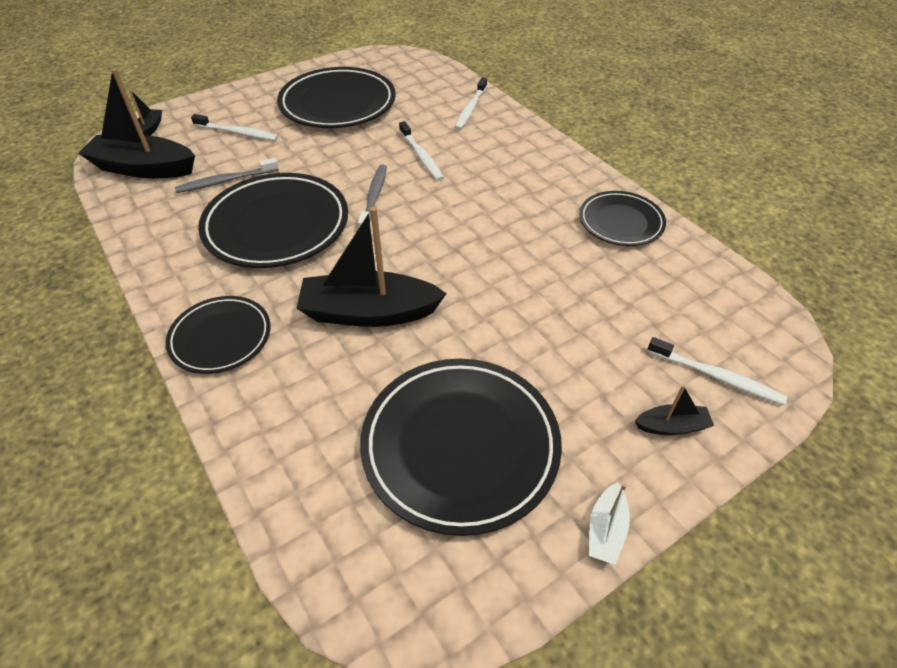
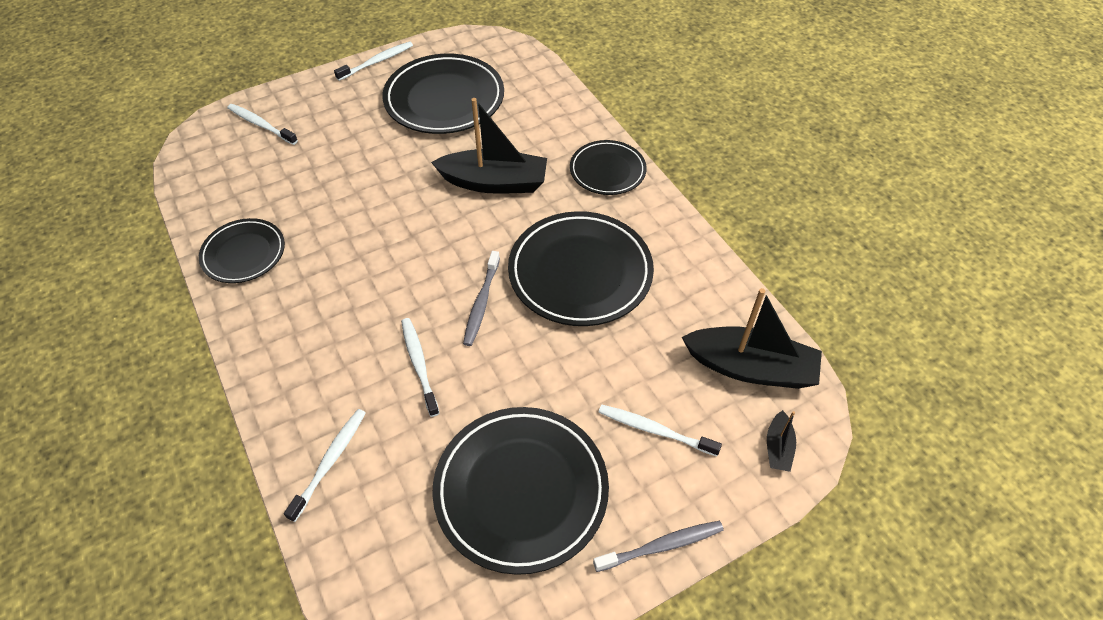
camera: 175 degrees left, 5 degrees up
(226, 181) = (647, 339): grey toothbrush -> grey toothbrush (661, 546)
(606, 530) = (377, 62): white boat -> white toothbrush
(672, 426) = (311, 101): black boat -> none

